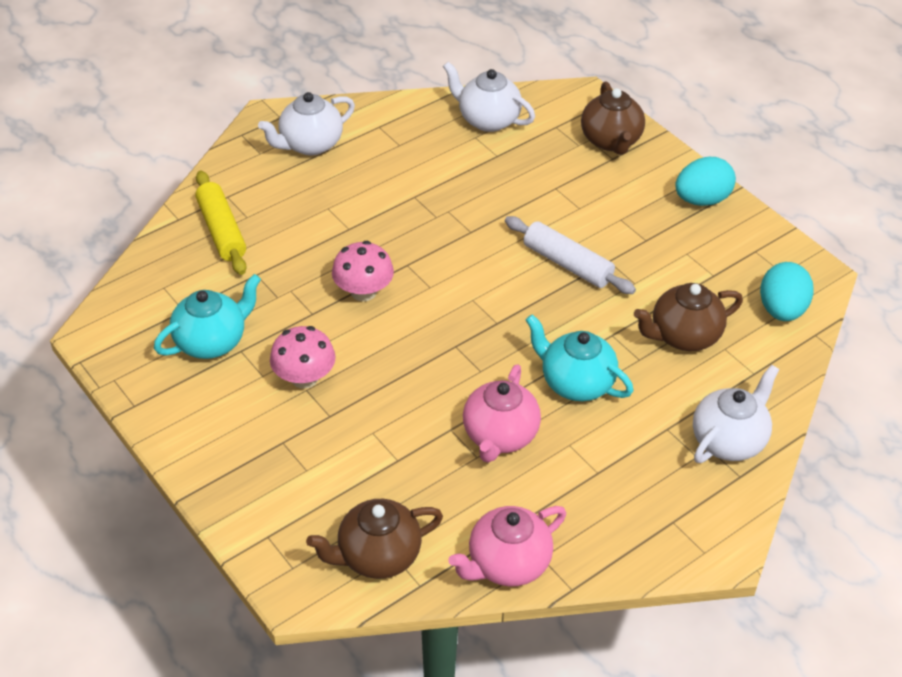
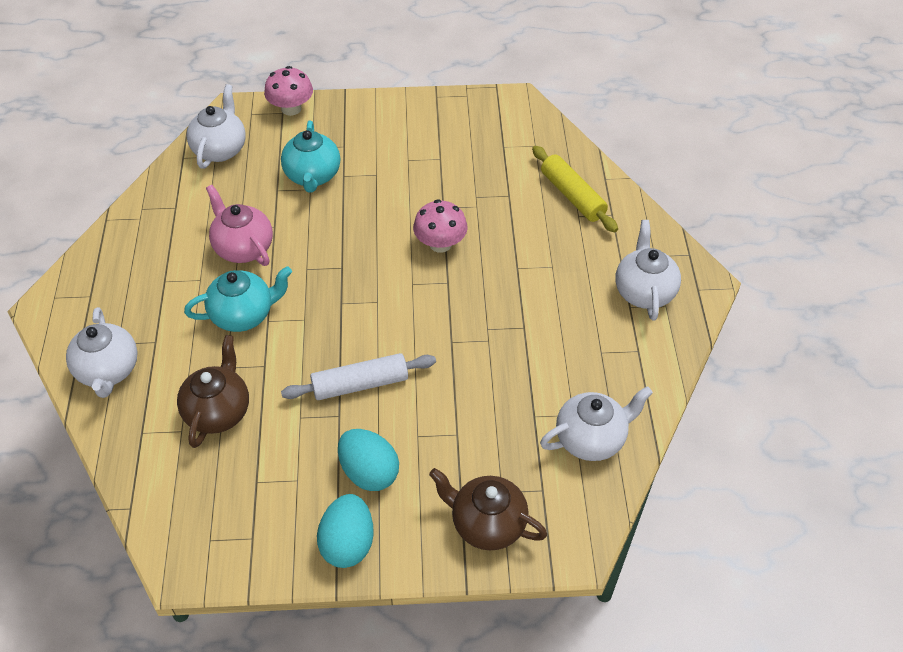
camera: 125 degrees right, 5 degrees up
(212, 341) = (460, 148): turquoise teapot -> turquoise teapot (313, 176)
(221, 231) = (572, 196): yellow rolling pin -> yellow rolling pin turned 45 degrees clockwise
(304, 378) = (387, 178): pink mushroom -> pink mushroom (291, 108)
(377, 556) = (220, 149): brown teapot -> white teapot
(507, 564) = (153, 200): pink teapot -> none
(781, 310) = (175, 503): turquoise egg -> turquoise egg (369, 472)

